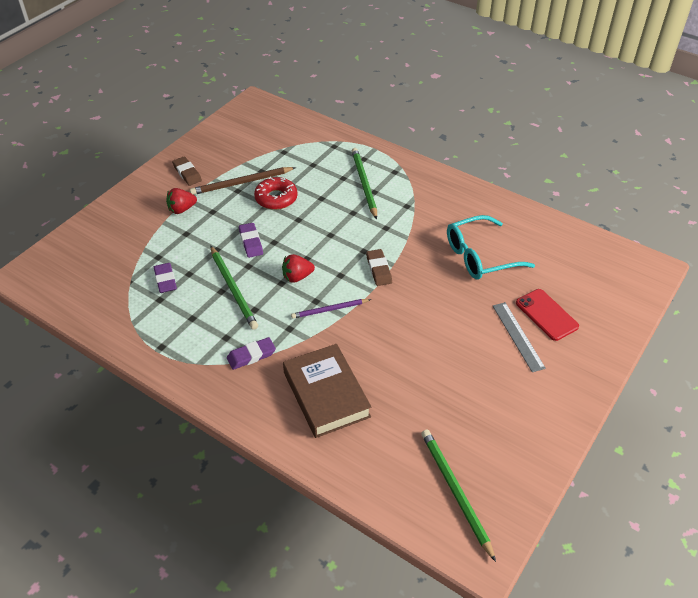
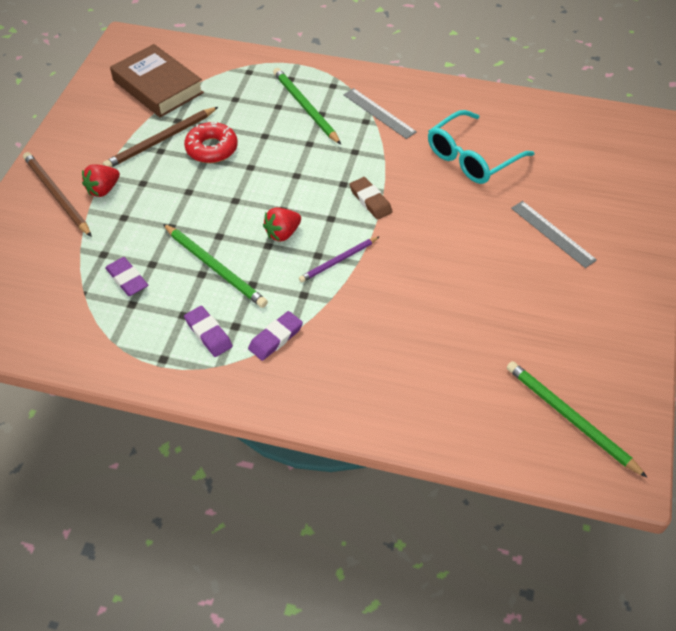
camera: 20 degrees left, 5 degrees up
(147, 205) = (57, 195): none -> brown pencil
(187, 173) = (87, 145): brown eraser -> none
(251, 242) = (208, 207): purple eraser -> purple eraser (208, 334)
(326, 394) = (382, 357): brown book -> brown book (158, 87)
(421, 202) = (379, 113): none -> grey ruler
(546, 315) = (570, 202): red phone -> none

